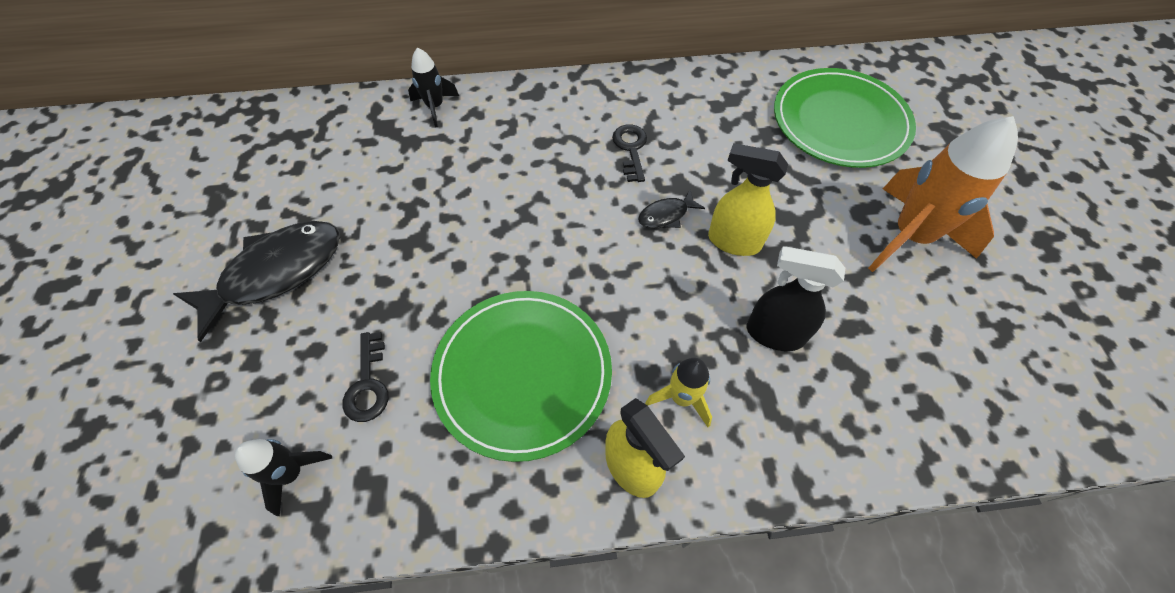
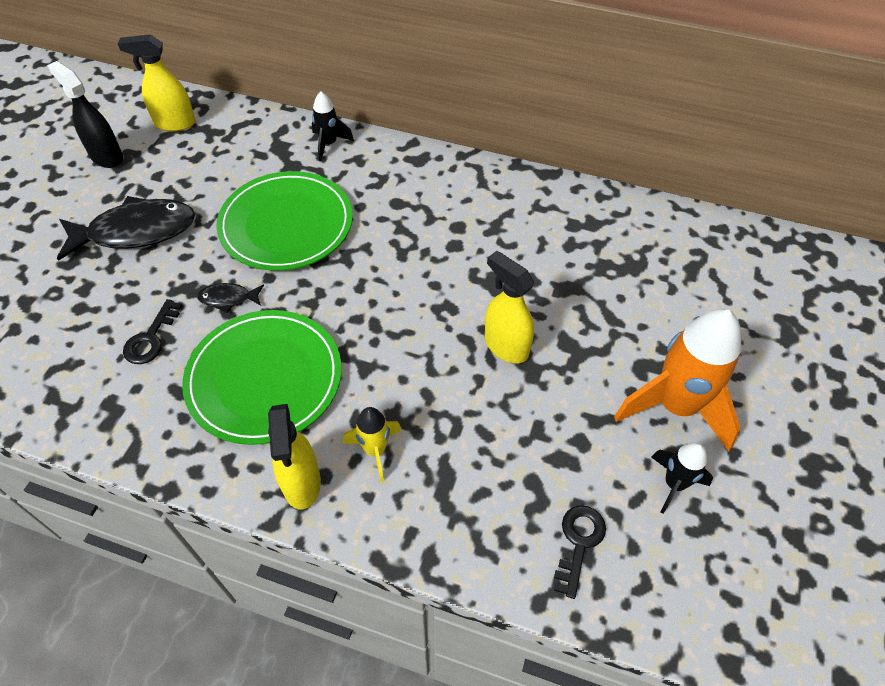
camera: 25 degrees right, 5 degrees down
(249, 140) = (174, 123): none -> yellow spray bottle
(292, 473) = (65, 377): black rocket -> black rocket (674, 484)
(631, 149) = (469, 235): black key -> black key (579, 543)
(666, 215) = (462, 302): black fish -> black fish (228, 298)
(774, 333) = (488, 434): black spray bottle -> black spray bottle (106, 156)
(840, 122) = (683, 280): green plate -> green plate (286, 224)

